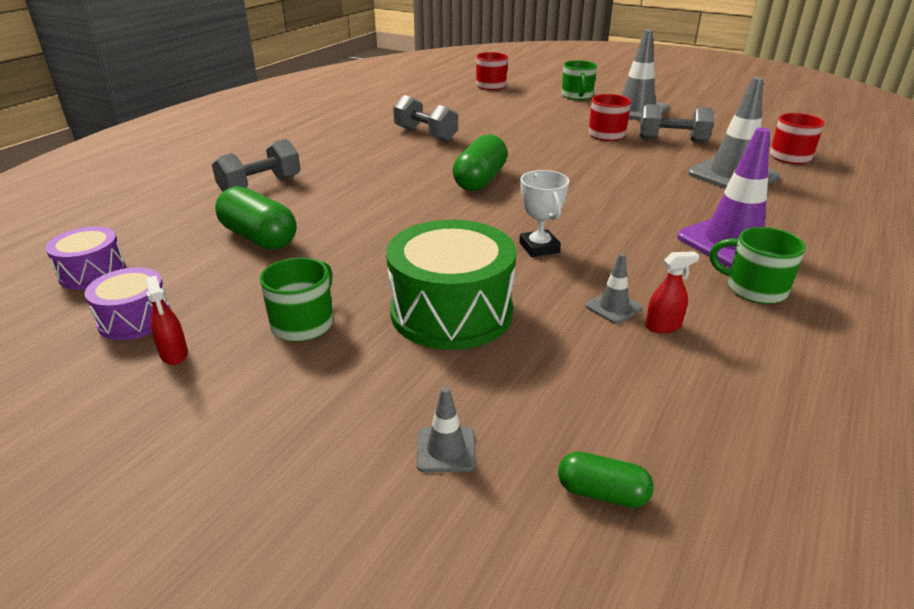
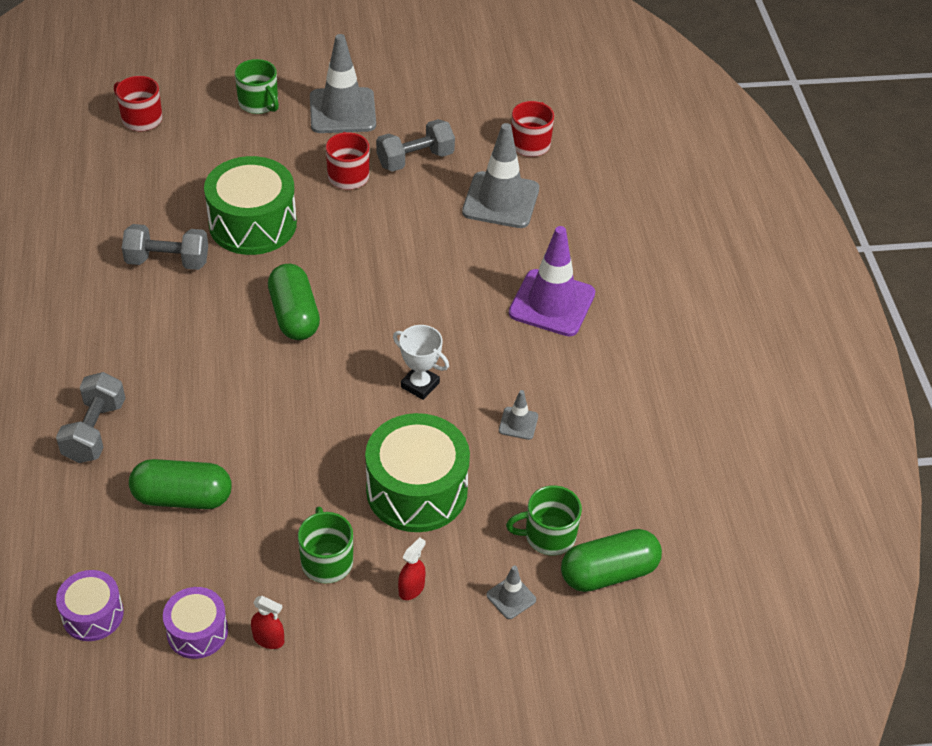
camera: 40 degrees left, 15 degrees up
(506, 136) = (253, 224): none -> green drum
(602, 493) = (608, 573): green capsule -> green capsule, size x1.83
(663, 326) = (560, 424): red spray bottle -> red spray bottle (411, 588)
(754, 289) = (594, 352): green mug -> green mug (548, 535)

